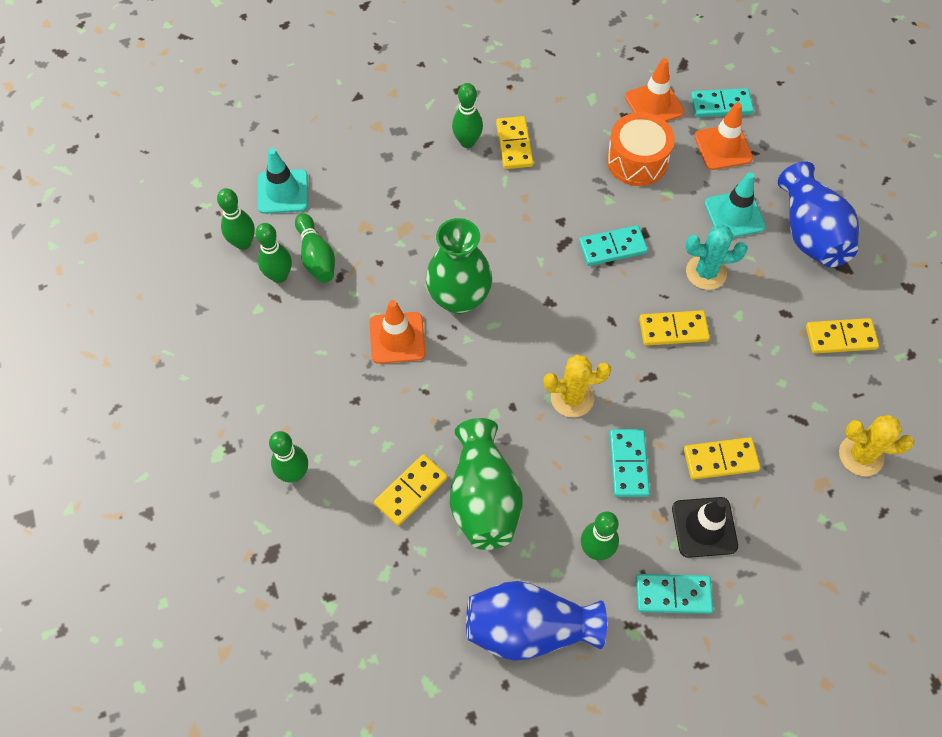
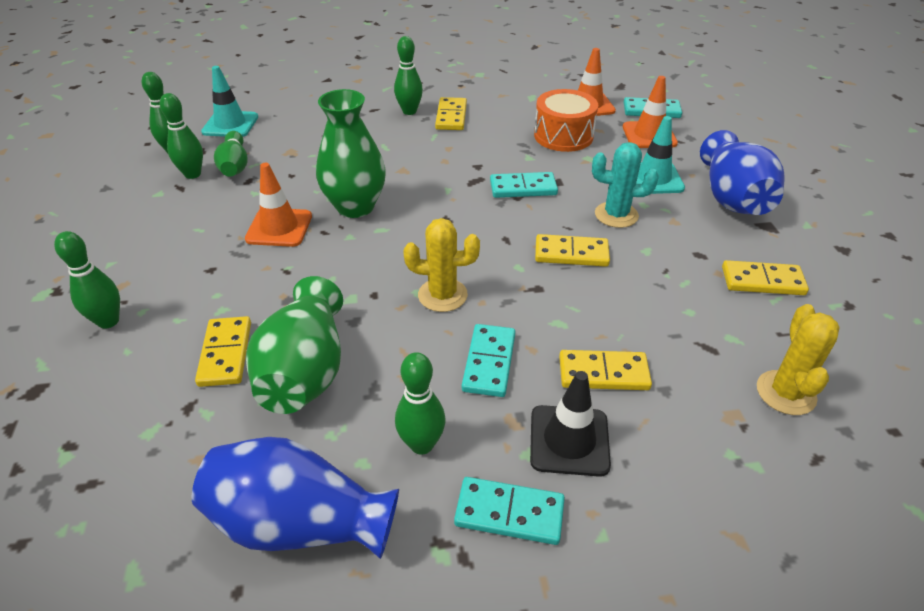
camera: 10 degrees right, 20 degrees down
(411, 491) = (226, 353): yellow domino -> yellow domino turned 60 degrees counterclockwise
(861, 455) = (785, 393): yellow cactus -> yellow cactus turned 75 degrees clockwise

